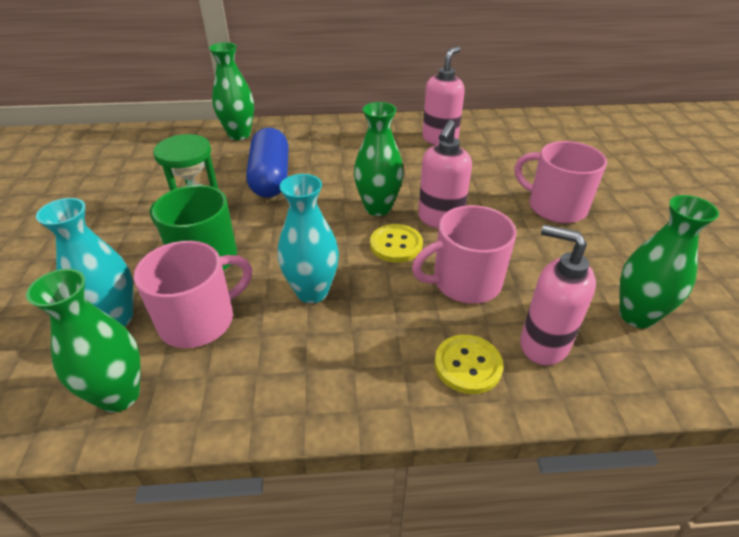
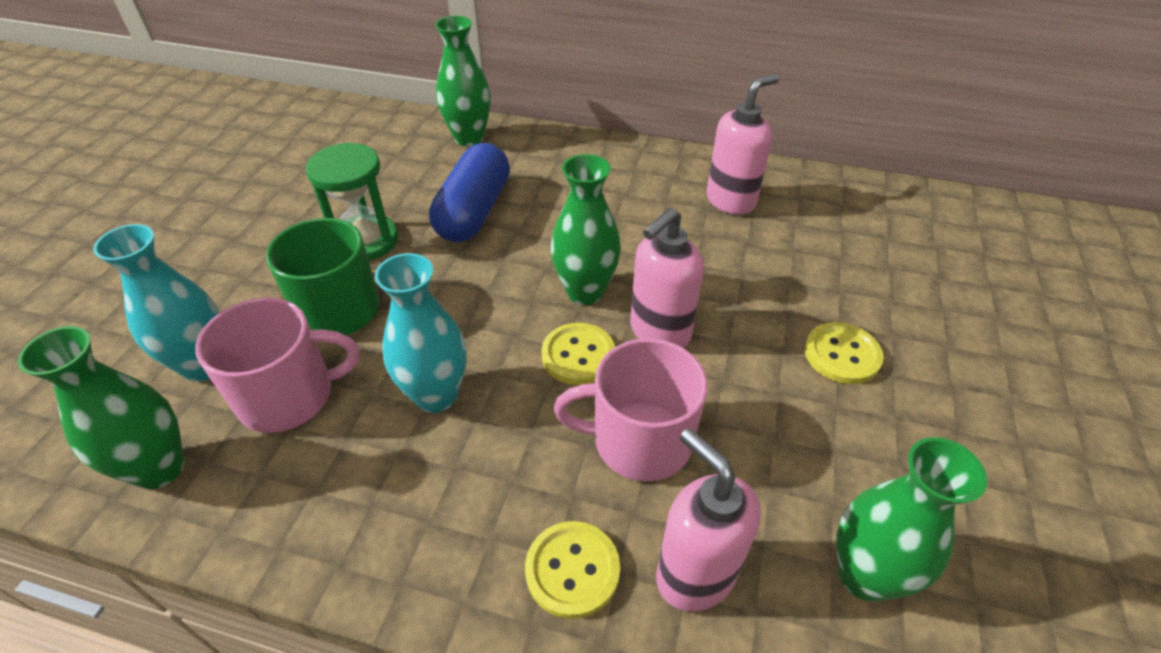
camera: 20 degrees right, 5 degrees up
(555, 207) = (842, 355): pink mug -> yellow button

